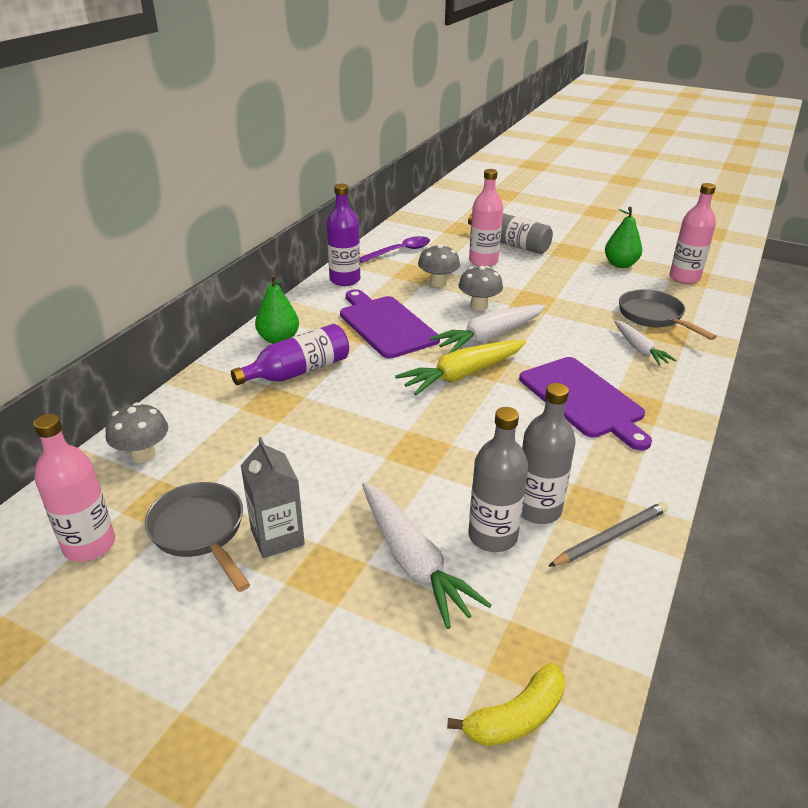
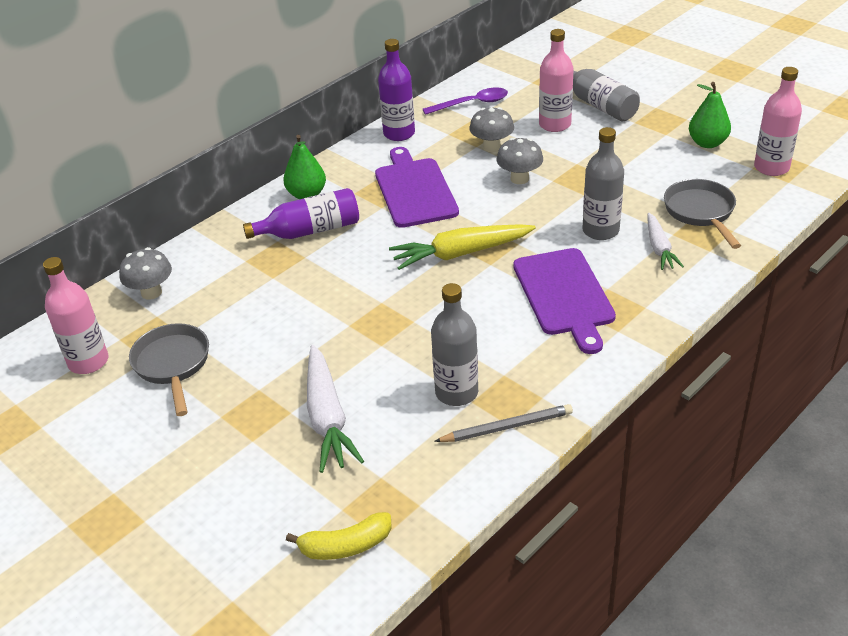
camera: 20 degrees right, 5 degrees up
(277, 537) = (229, 379): grey carton -> none
(489, 337) = (510, 215): white carrot -> none
(492, 536) = (404, 408): grey bottle -> grey bottle (600, 230)

